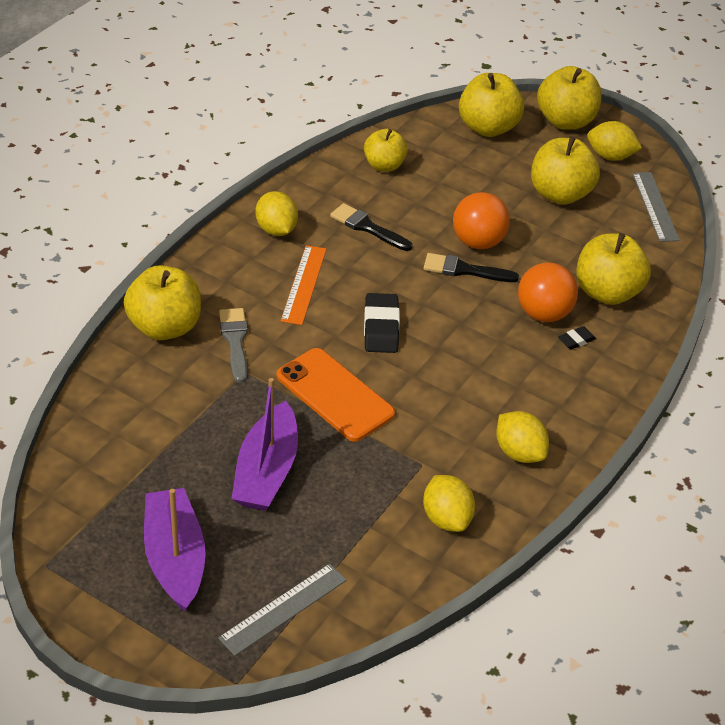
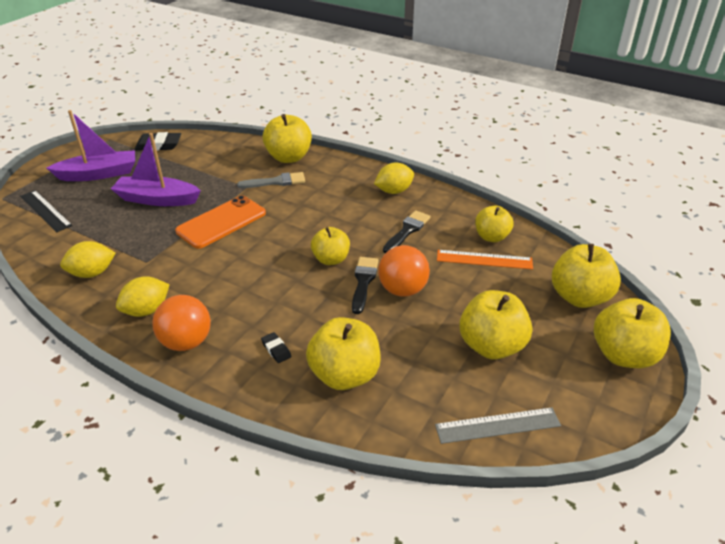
camera: 90 degrees right, 5 degrees down
(283, 609) = (45, 210): grey ruler -> black ruler
(304, 284) = (335, 205): orange ruler -> orange ruler (484, 259)
(381, 327) = (290, 240): black eraser -> black eraser (158, 145)
(422, 294) = (331, 259): none -> yellow apple
(543, 314) = (311, 329): orange ball -> orange ball (186, 342)
(610, 156) = (576, 390): yellow lemon -> none

